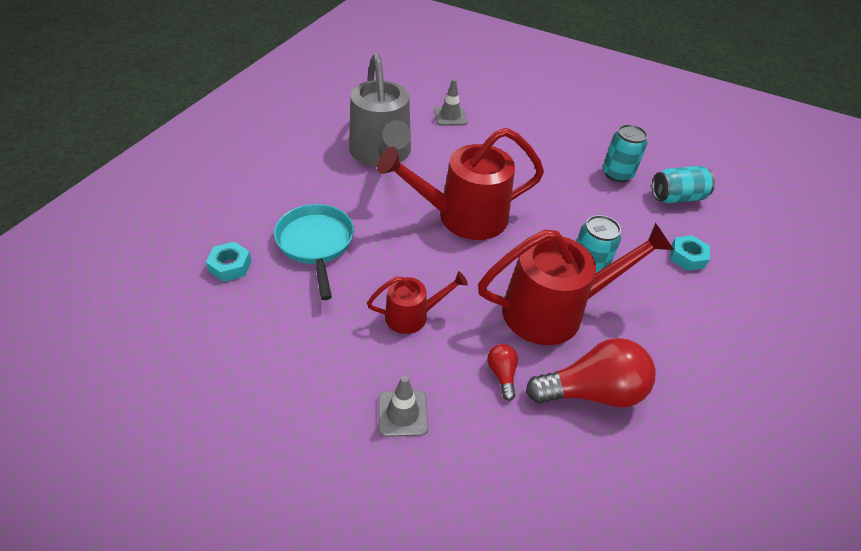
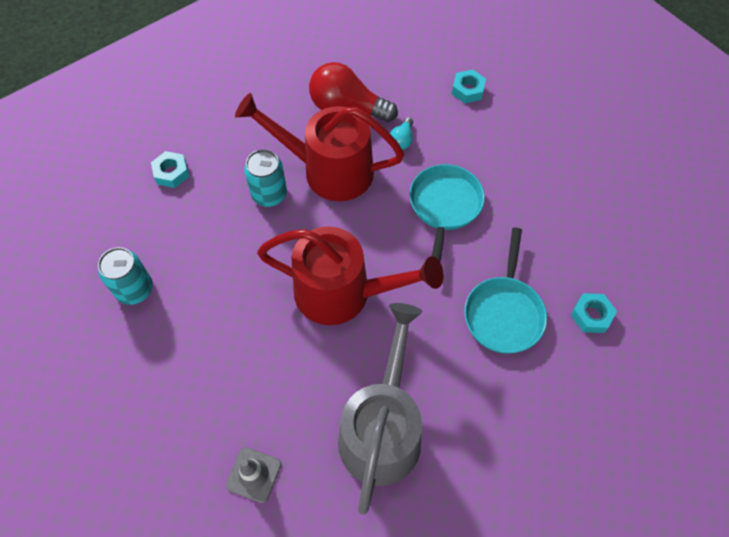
camera: 150 degrees left, 15 degrees up
(402, 413) = (485, 141): grey traffic cone -> none
(413, 315) = (444, 207): red watering can -> turquoise pan
(461, 488) = (467, 90): none -> turquoise nut
(502, 374) = (402, 140): red light bulb -> turquoise light bulb
(677, 197) = (107, 236): turquoise can -> none

